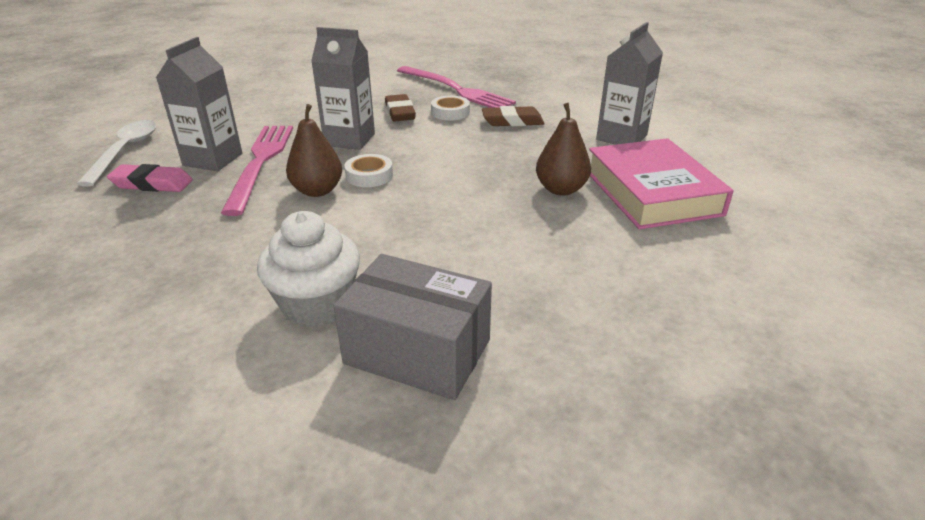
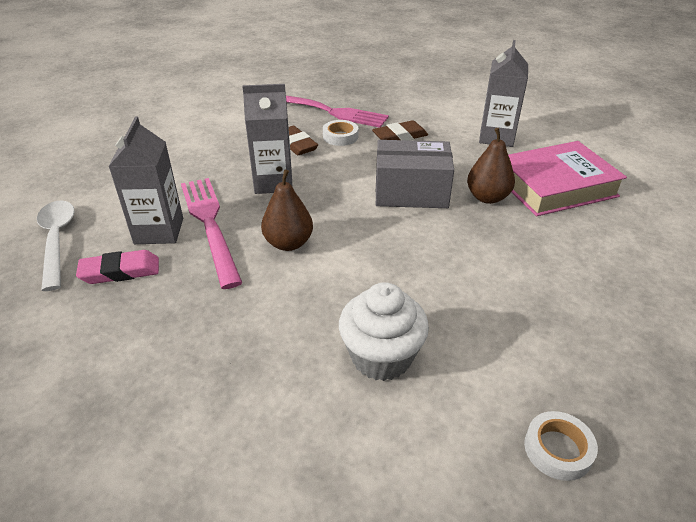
camera: 20 degrees left, 5 degrees up
(369, 175) = (322, 217): white tape -> white tape (558, 449)
(417, 351) = (493, 376): grey box -> grey box (411, 192)
(652, 193) = (555, 186): pink book -> pink book turned 75 degrees counterclockwise

